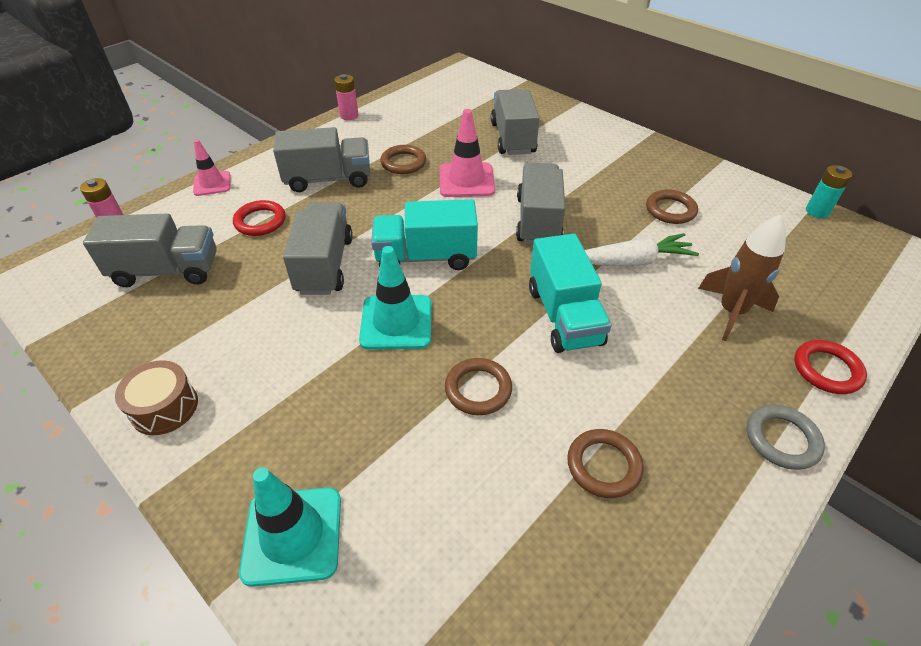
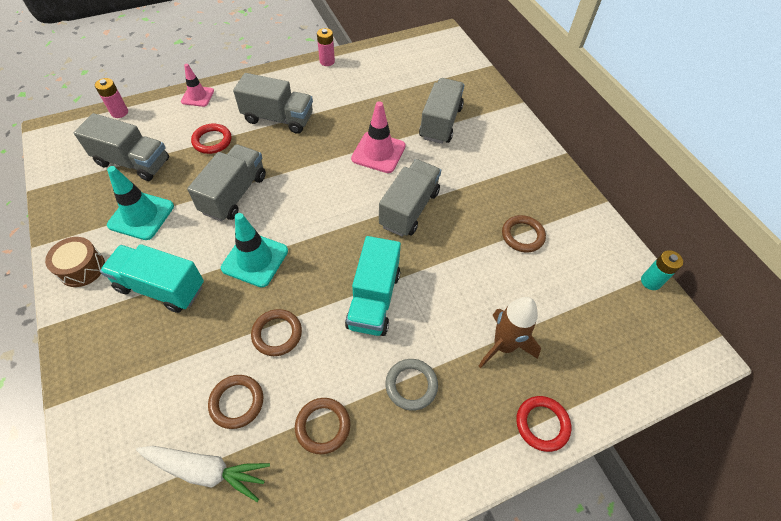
camera: 20 degrees right, 10 degrees up
(292, 535) = (108, 388): turquoise traffic cone -> turquoise traffic cone (141, 215)
(403, 163) = (341, 120): brown ring -> brown ring (237, 402)
(426, 257) = (307, 212): turquoise truck -> turquoise truck (161, 287)
(632, 261) = (457, 272): white carrot -> white carrot (206, 470)
(782, 439) = (462, 463): grey ring -> grey ring (411, 385)

